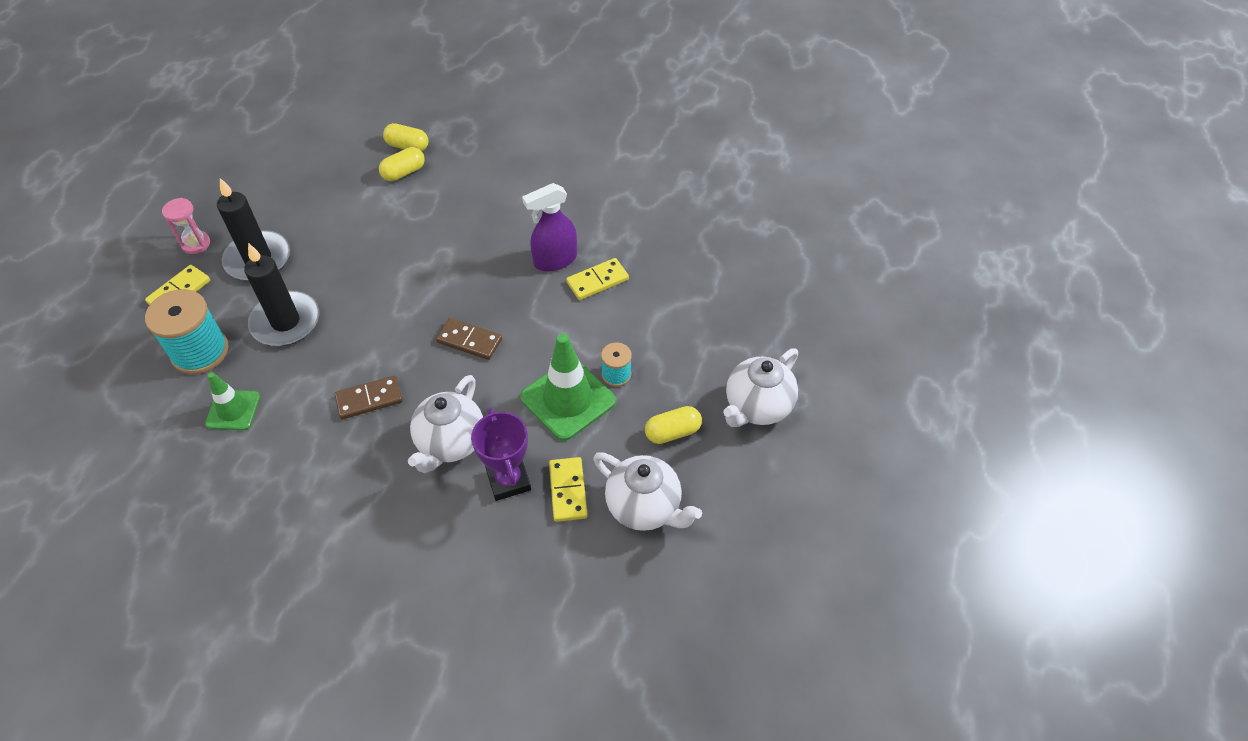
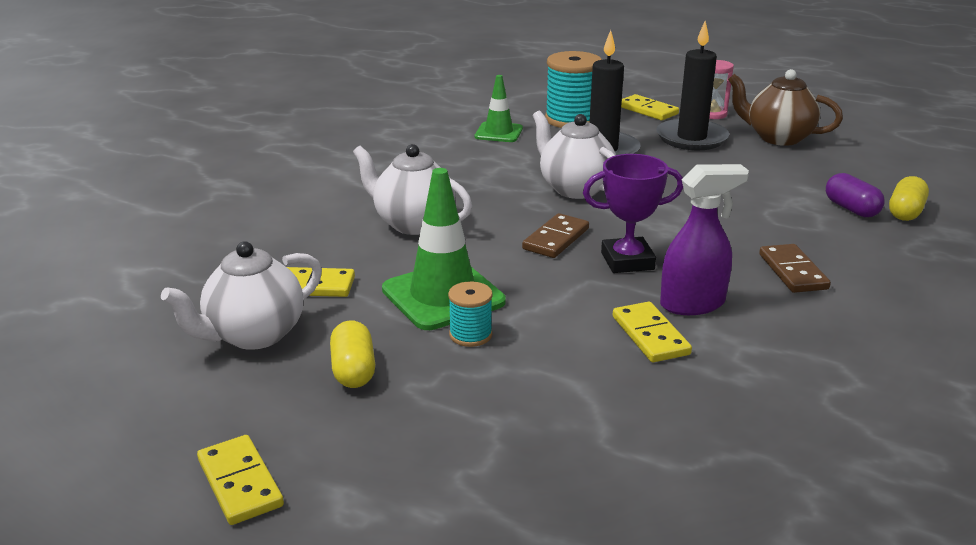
camera: 100 degrees right, 25 degrees down
(260, 202) = (778, 138): none -> brown teapot
(369, 399) = (489, 186): brown domino -> brown domino (792, 272)
(404, 172) = (851, 209): yellow capsule -> purple capsule
(508, 480) = (347, 252): purple trophy -> purple trophy (627, 261)
(555, 260) = (693, 304): purple spray bottle -> purple spray bottle turned 90 degrees clockwise
(757, 407) = (359, 460): white teapot -> white teapot (575, 189)
(794, 460) = (240, 483): none -> yellow domino

